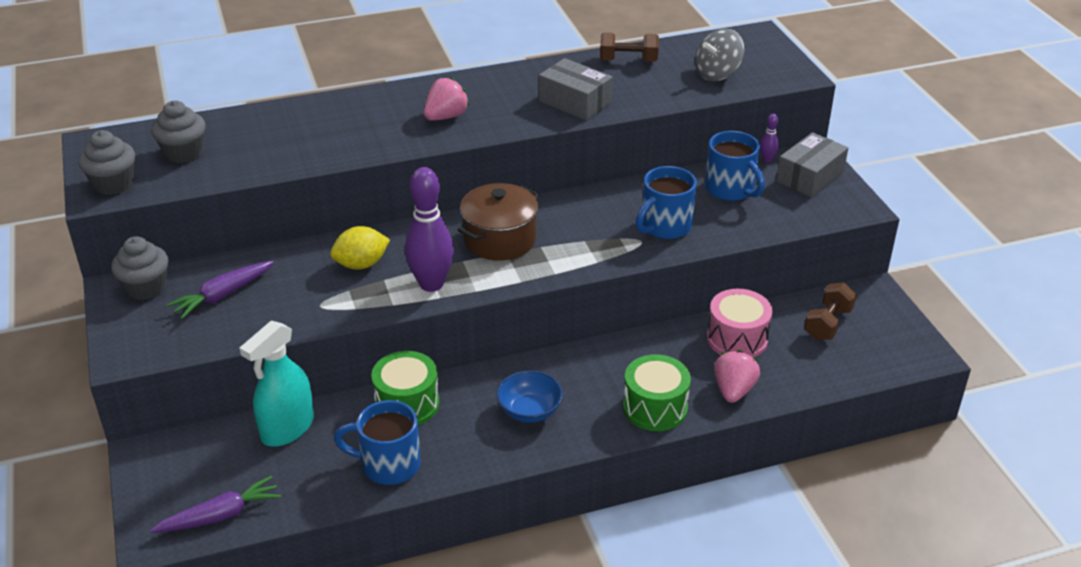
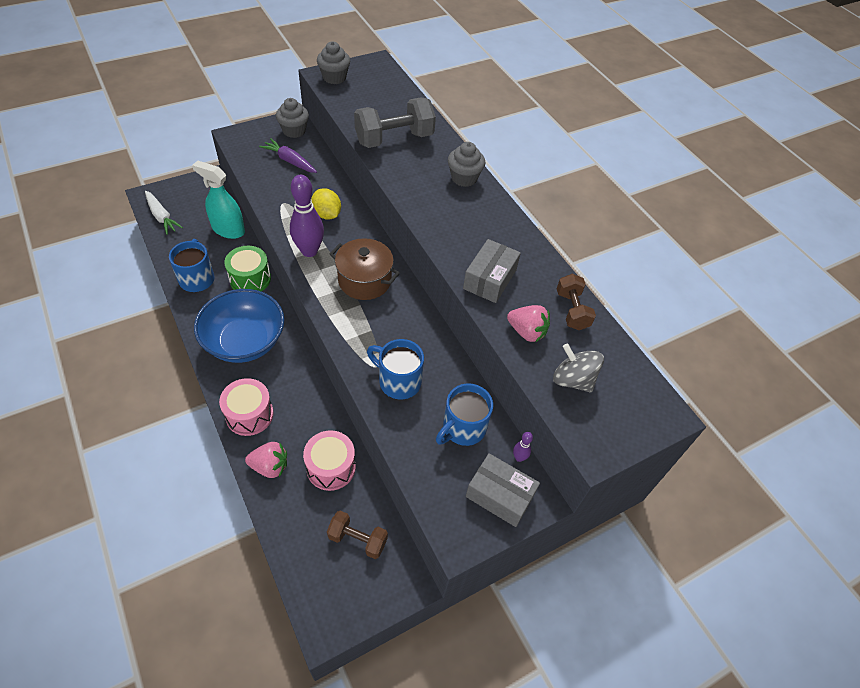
camera: 75 degrees right, 15 degrees up
(184, 153) = (372, 96): grey cupcake -> grey cupcake (464, 178)
(220, 515) = (161, 217): purple carrot -> white carrot
(294, 143) = (394, 139): none -> grey dumbbell
(446, 117) = (446, 206): pink strawberry -> pink strawberry (526, 332)
(529, 411) = (245, 342): blue bowl -> blue bowl, size x1.93
(655, 408) = (249, 414): green drum -> pink drum

